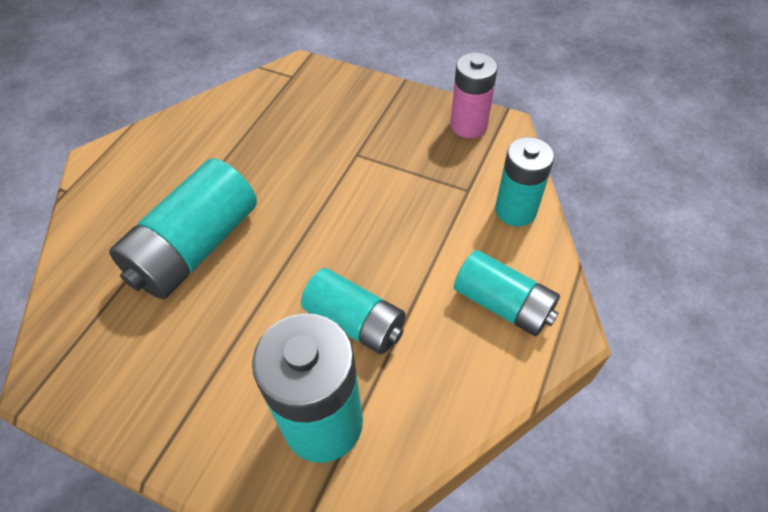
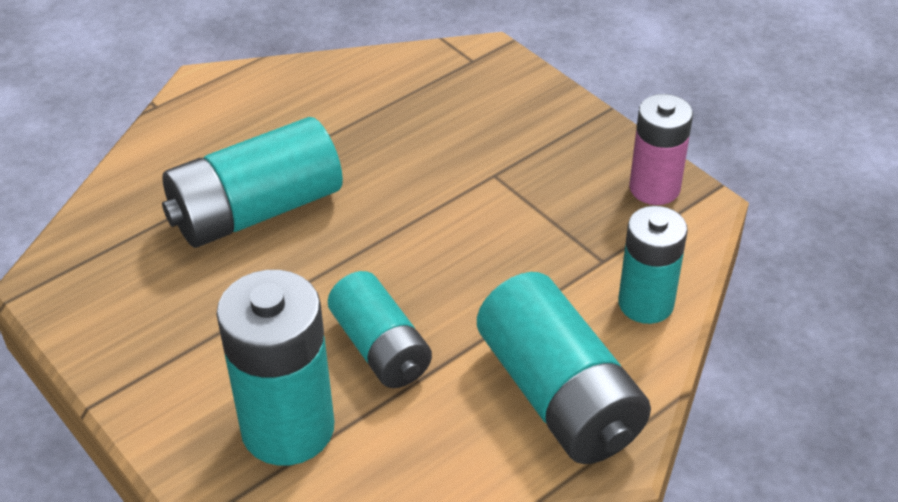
camera: 25 degrees right, 10 degrees down
(503, 304) = (559, 395): turquoise battery -> turquoise battery, size x1.54

